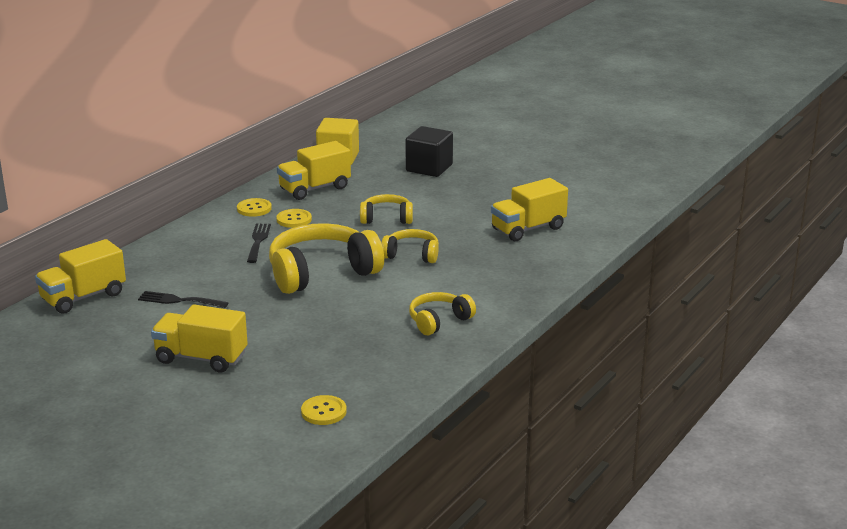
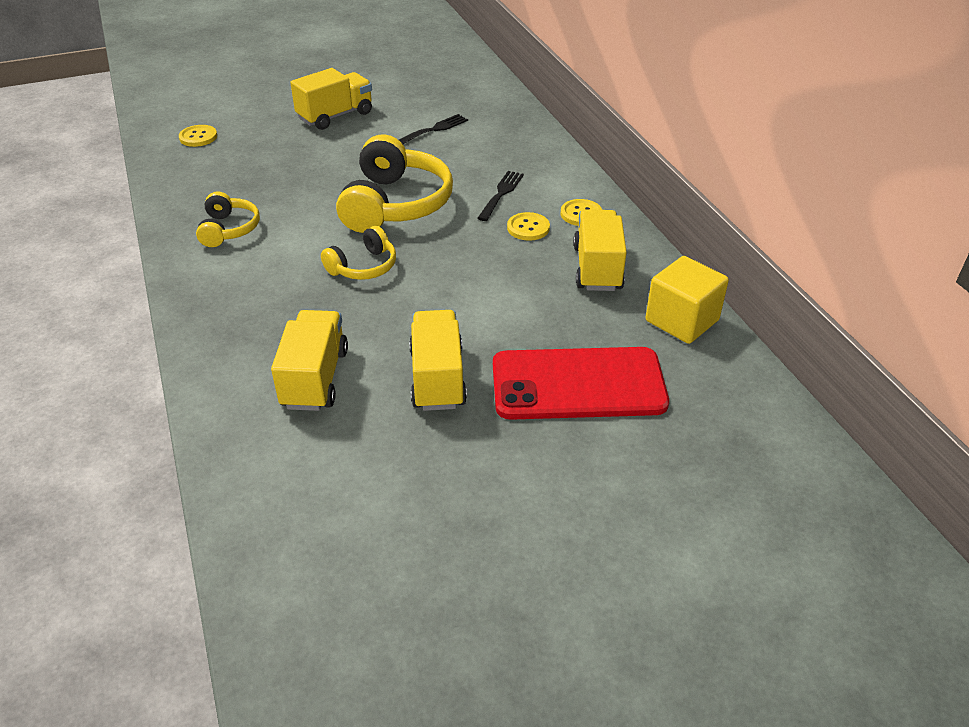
camera: 125 degrees right, 15 degrees up
(83, 297) = (490, 97): yellow truck -> yellow truck (437, 378)
(258, 241) = (501, 193): black fork -> black fork turned 105 degrees counterclockwise
(386, 218) = (465, 286): yellow headphones -> none
(429, 168) = (578, 384): black cube -> red phone

